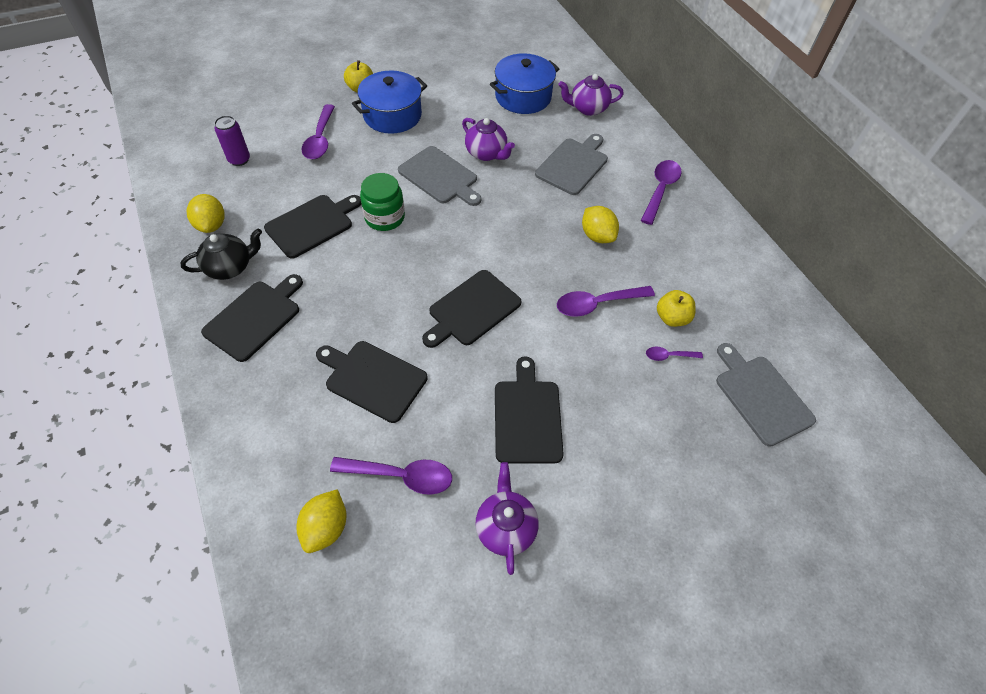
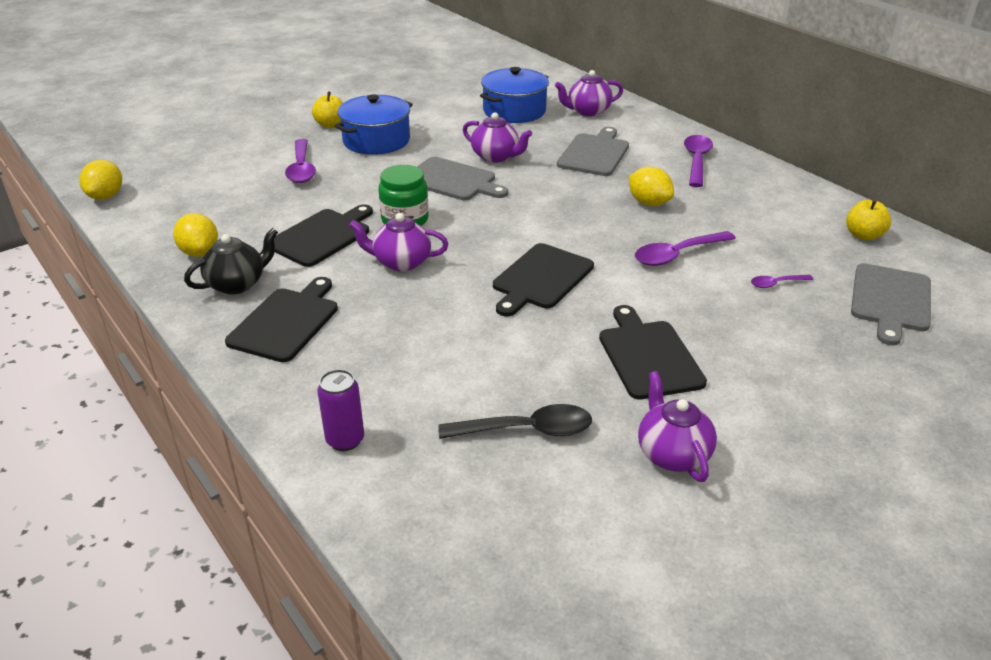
camera: 10 degrees left, 20 degrees down
(239, 160) = (212, 196): purple can -> purple can (345, 440)
(326, 528) = (456, 492): yellow lemon -> yellow lemon (106, 196)
(365, 268) = (401, 262): none -> purple teapot
(373, 379) = (453, 352): black cutting board -> none
(401, 476) = (526, 430): purple spoon -> black spoon
(672, 318) = (763, 254): yellow apple -> yellow apple (863, 235)
(761, 396) = (891, 300): grey cutting board -> grey cutting board turned 120 degrees counterclockwise

